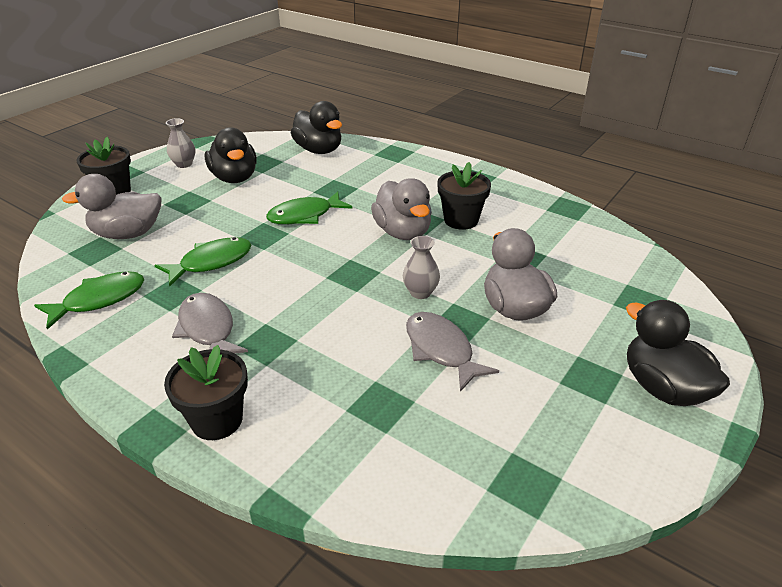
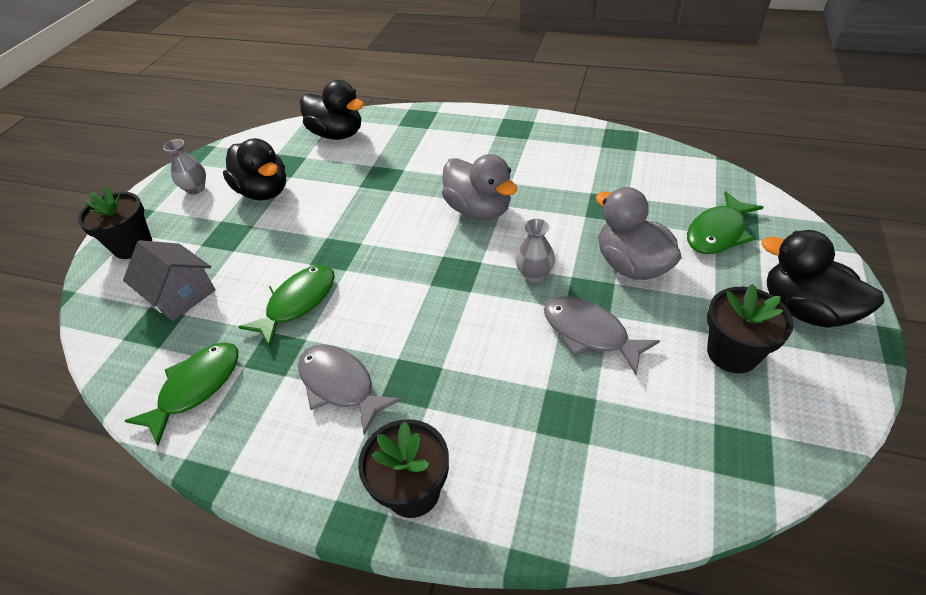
camera: 15 degrees left, 10 degrees up
(127, 234) = (181, 294): grey duck -> grey house
(304, 215) = (367, 217): green fish -> green fish (718, 232)
(461, 220) = (527, 180): black flower pot -> black flower pot (732, 353)

